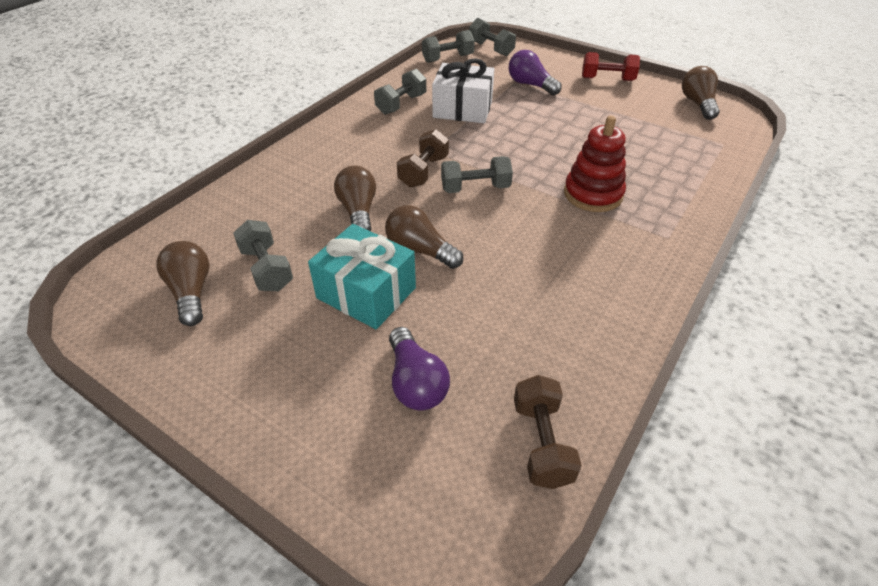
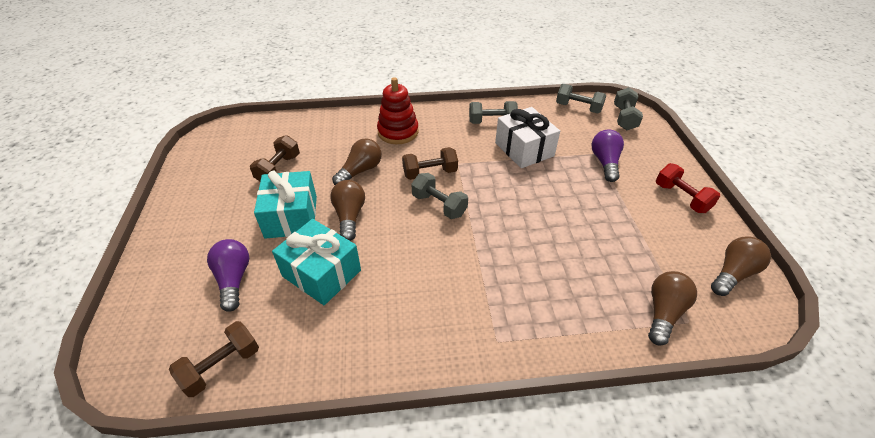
camera: 50 degrees right, 0 degrees up
(191, 292) = (240, 156): brown light bulb -> brown light bulb (663, 312)
(267, 269) = (278, 169): grey dumbbell -> brown dumbbell
(415, 382) = (234, 279): purple light bulb -> purple light bulb turned 135 degrees clockwise
(482, 306) = (321, 273): none -> turquoise gift
(593, 194) = (502, 268): red stacking toy -> red stacking toy (398, 132)

